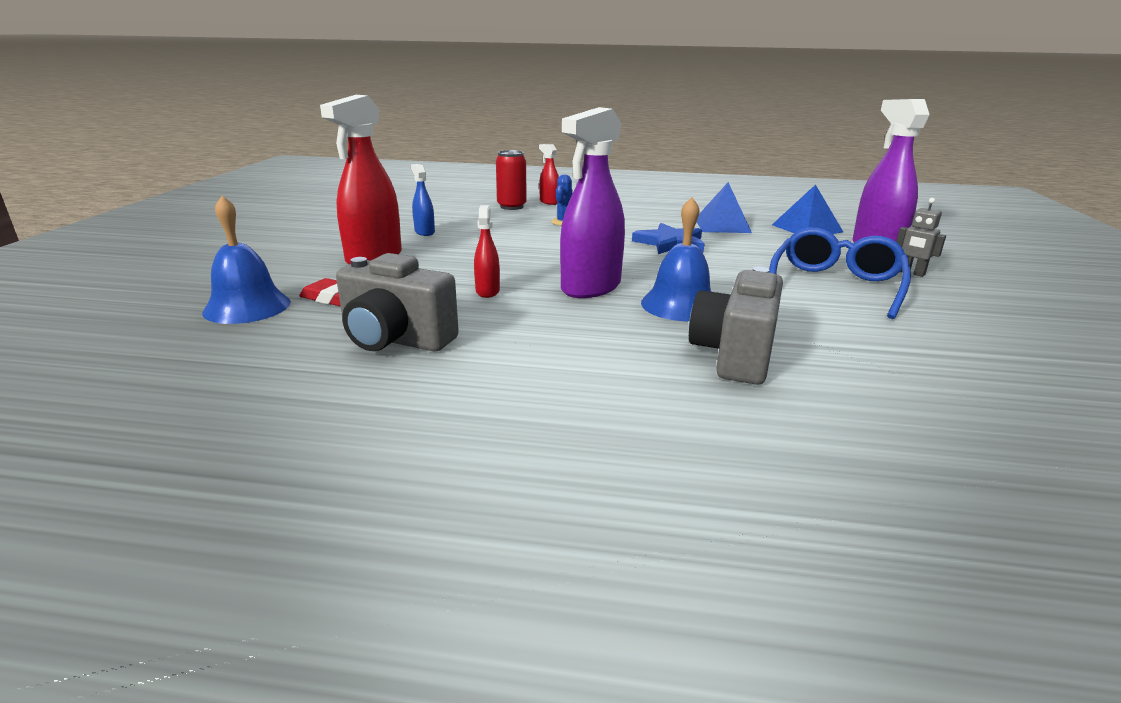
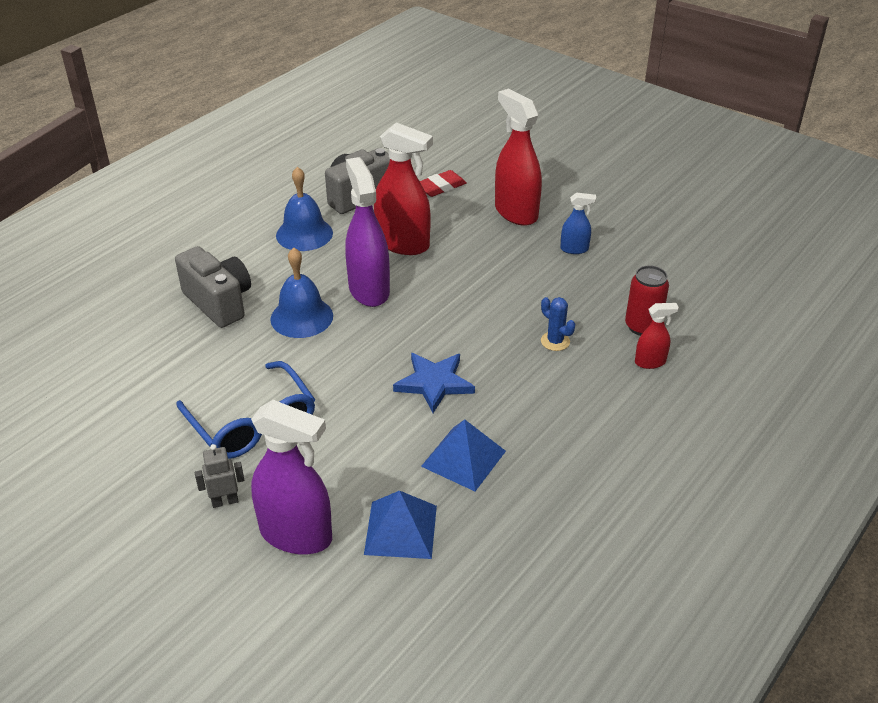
camera: 120 degrees right, 15 degrees up
(247, 307) = (453, 158): blue bell -> blue bell (304, 234)
(487, 291) = (403, 244): red spray bottle -> red spray bottle, size x2.03

